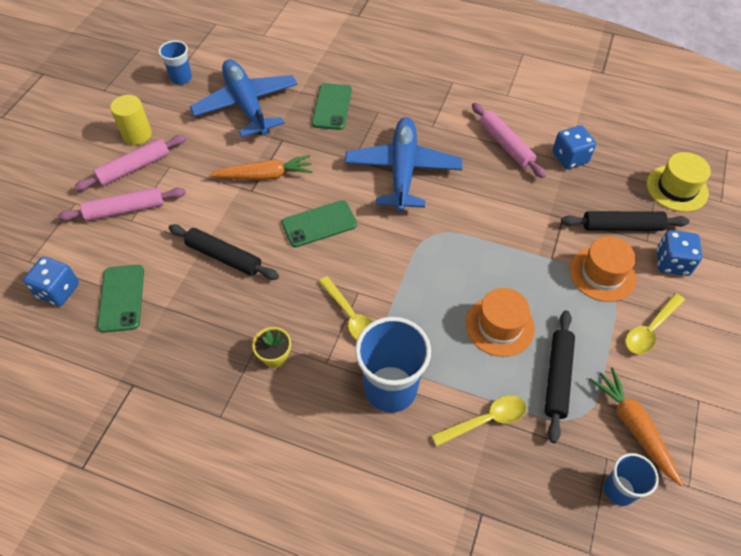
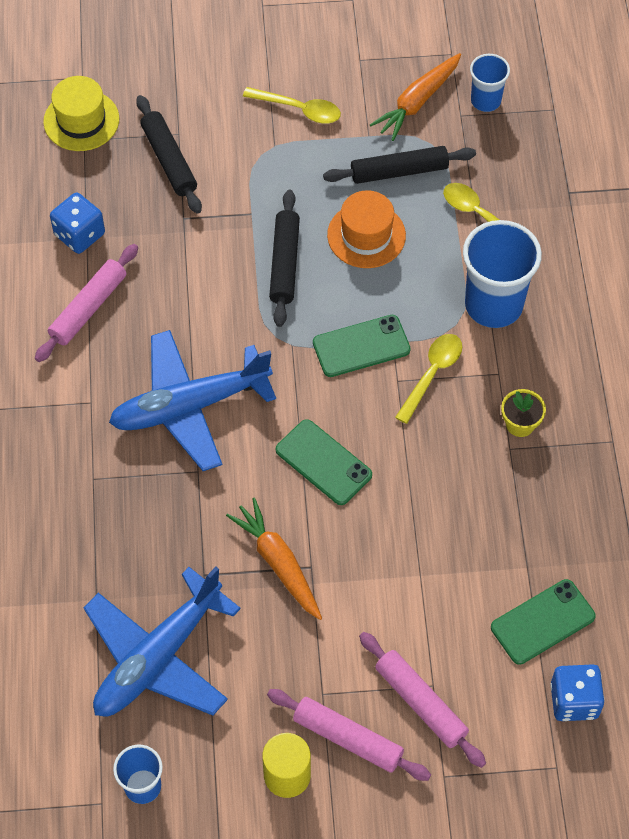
camera: 115 degrees left, 5 degrees up
(224, 257) = (427, 542): black rolling pin -> black rolling pin (285, 263)
(332, 107) = (109, 541): green phone -> green phone (361, 346)
(602, 274) = (248, 163): orange hat -> none
(672, 263) = (199, 106): blue dice -> none

